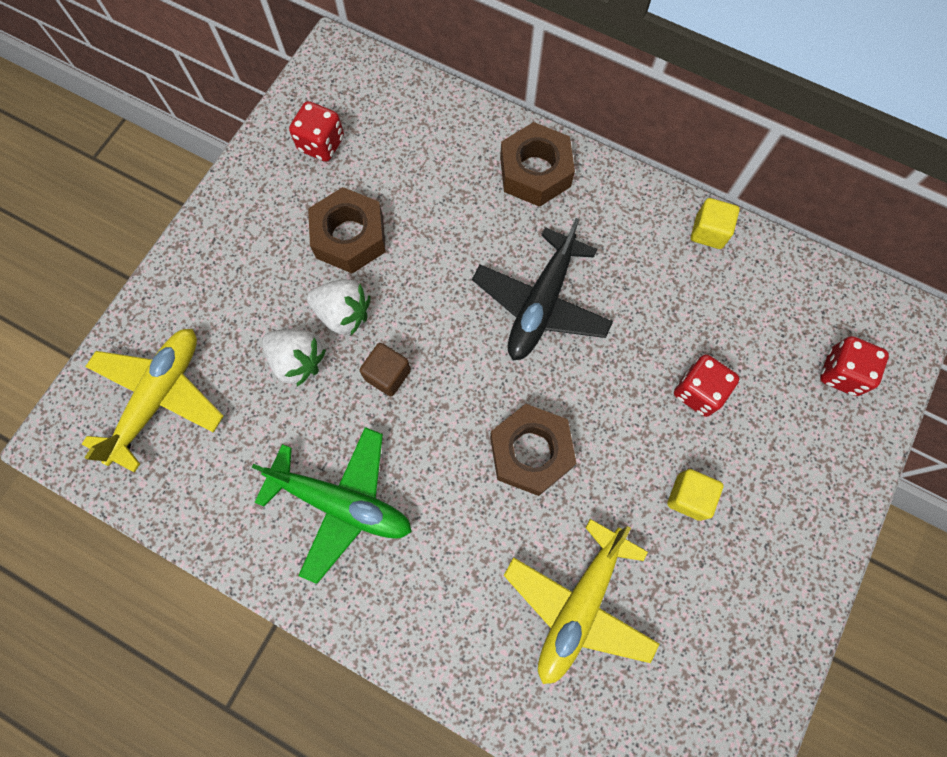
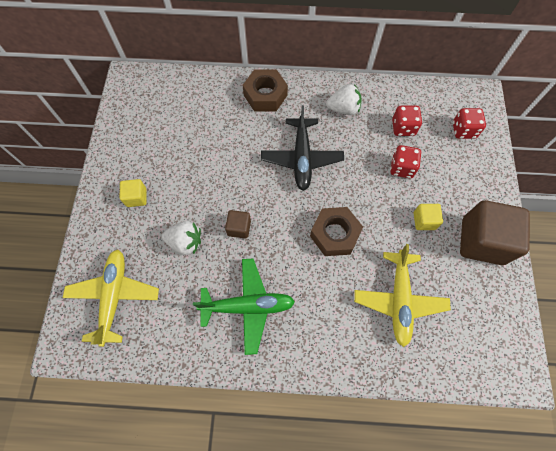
camera: 25 degrees left, 5 degrees down
(321, 144) = (143, 125): red dice -> red dice (403, 128)
(343, 314) = (199, 207): white strawberry -> white strawberry (343, 109)
(350, 237) = (182, 166): brown nut -> none
(708, 232) = (366, 90): yellow cube -> yellow cube (136, 197)
(769, 575) = (482, 241): none -> brown cube

